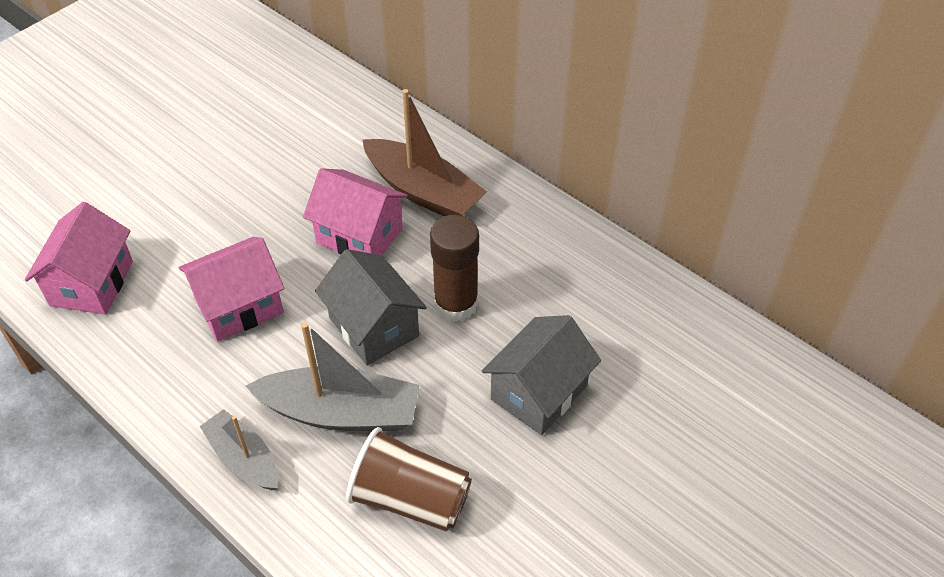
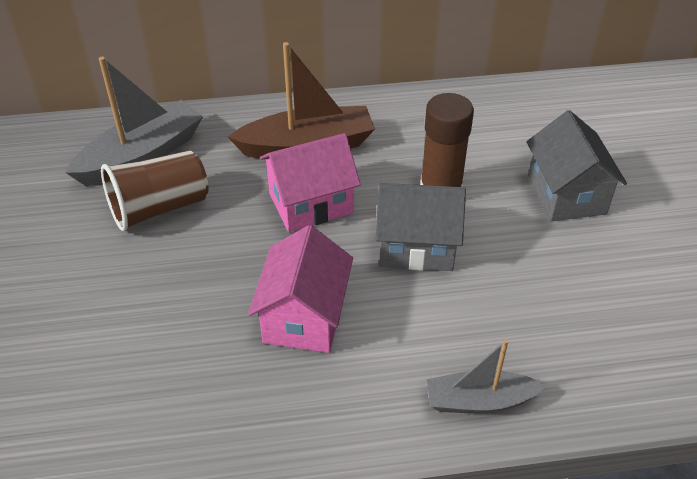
camera: 50 degrees left, 5 degrees down
(91, 283) = (152, 412): pink house -> none
(341, 412) = (486, 311): grey boat -> grey boat (142, 156)
(410, 498) = (608, 315): brown cup -> brown cup (159, 208)

